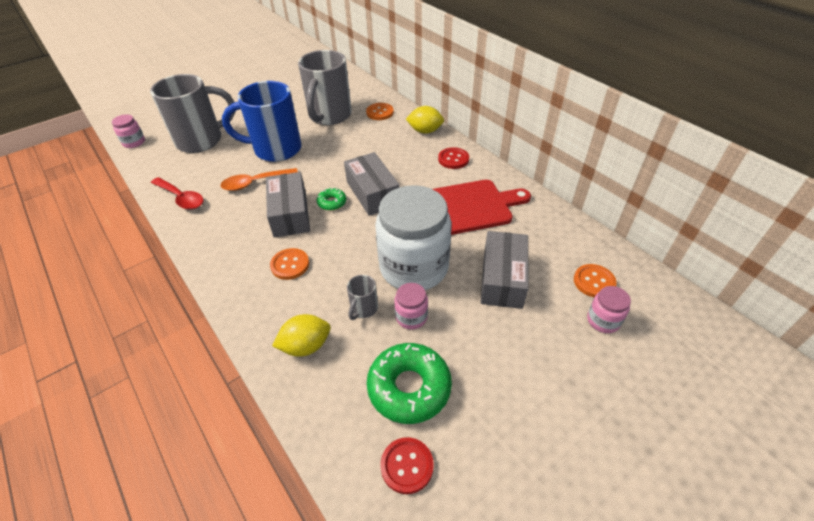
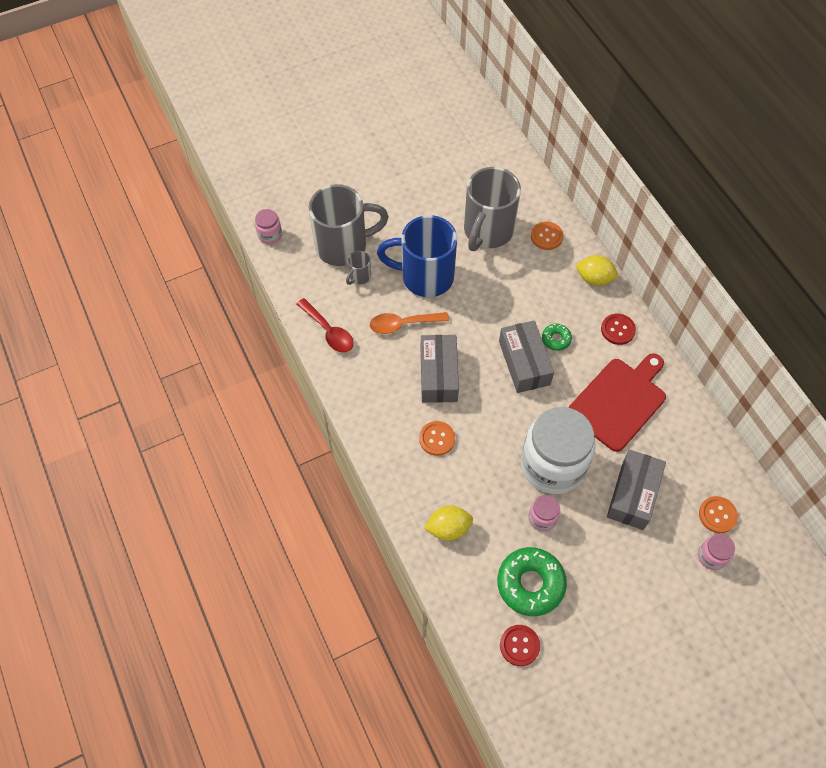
camera: 10 degrees right, 15 degrees up
(332, 202) = (481, 368): green donut -> green donut (556, 339)
(363, 309) = (501, 501): grey mug -> grey mug (359, 276)
(468, 207) = (619, 401): red cutting board -> red cutting board turned 45 degrees counterclockwise

